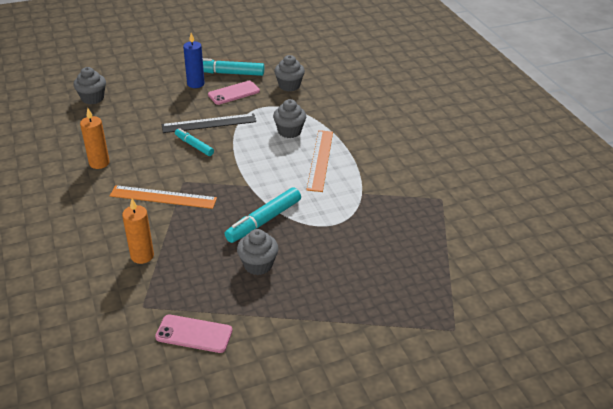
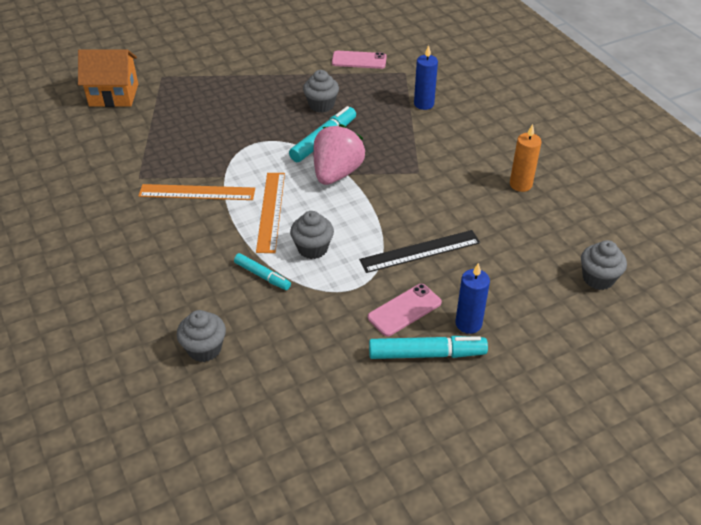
camera: 175 degrees right, 5 degrees up
(142, 256) = (424, 104): orange candle -> blue candle
(163, 197) = (431, 154): orange ruler -> orange ruler (197, 192)
(194, 146) = (425, 216): turquoise marker -> turquoise marker (262, 276)
(258, 186) = (336, 173): none -> pink strawberry
(289, 85) = (324, 335): grey cupcake -> grey cupcake (204, 349)
(505, 303) = (114, 95): none -> orange house

